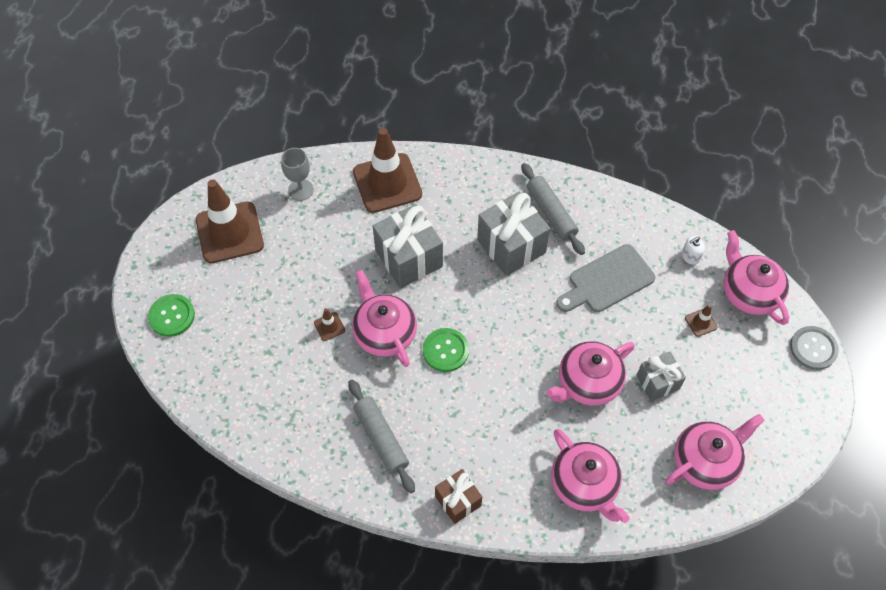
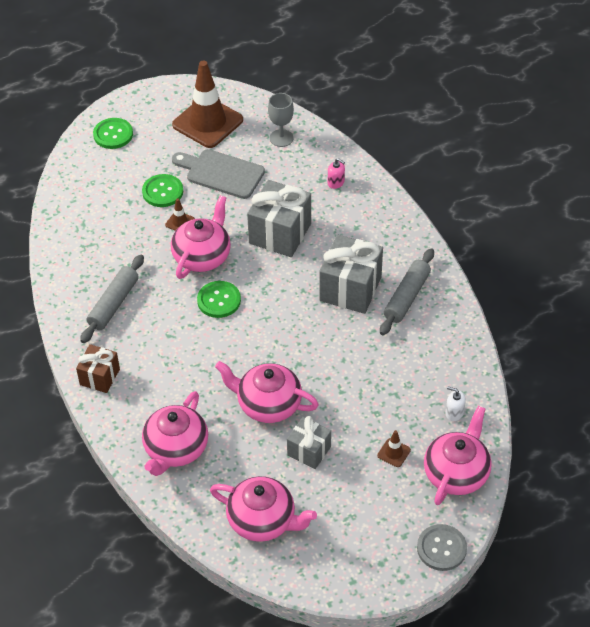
camera: 55 degrees right, 10 degrees down
(280, 318) = (162, 192): none -> green button
(387, 183) = (336, 182): brown traffic cone -> pink soap dispenser
(607, 281) = (376, 368): grey cutting board -> grey cutting board (221, 173)

